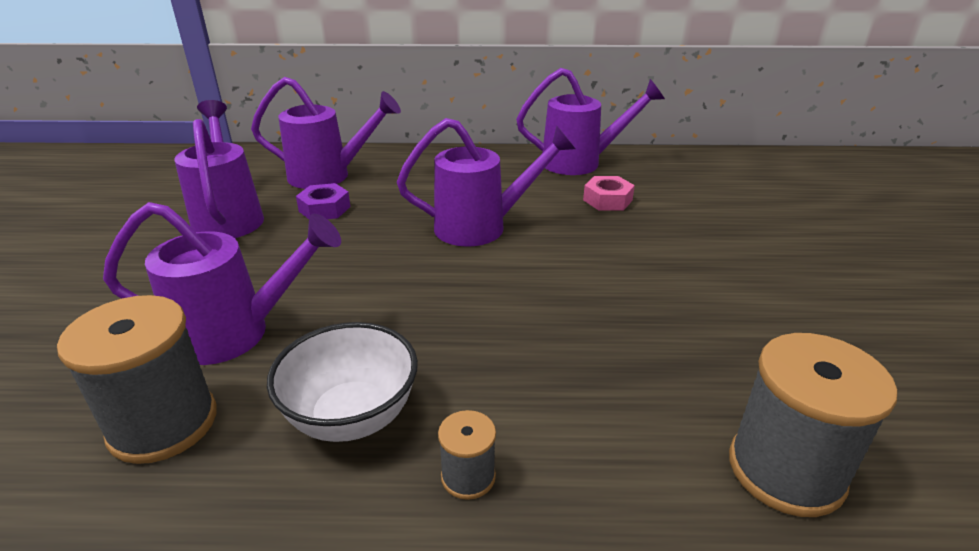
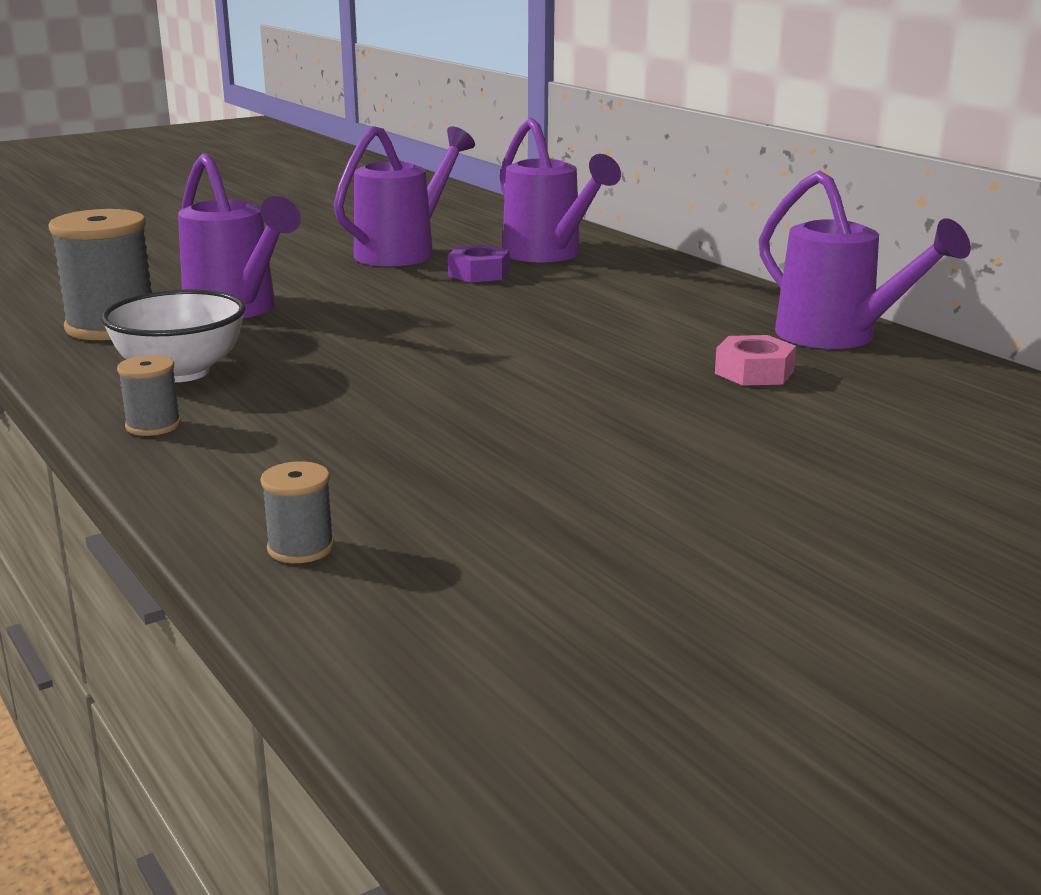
camera: 55 degrees right, 10 degrees down
(481, 227) = (560, 334): purple watering can -> none
(785, 470) = (300, 548): grey spool -> grey spool, size x0.49

